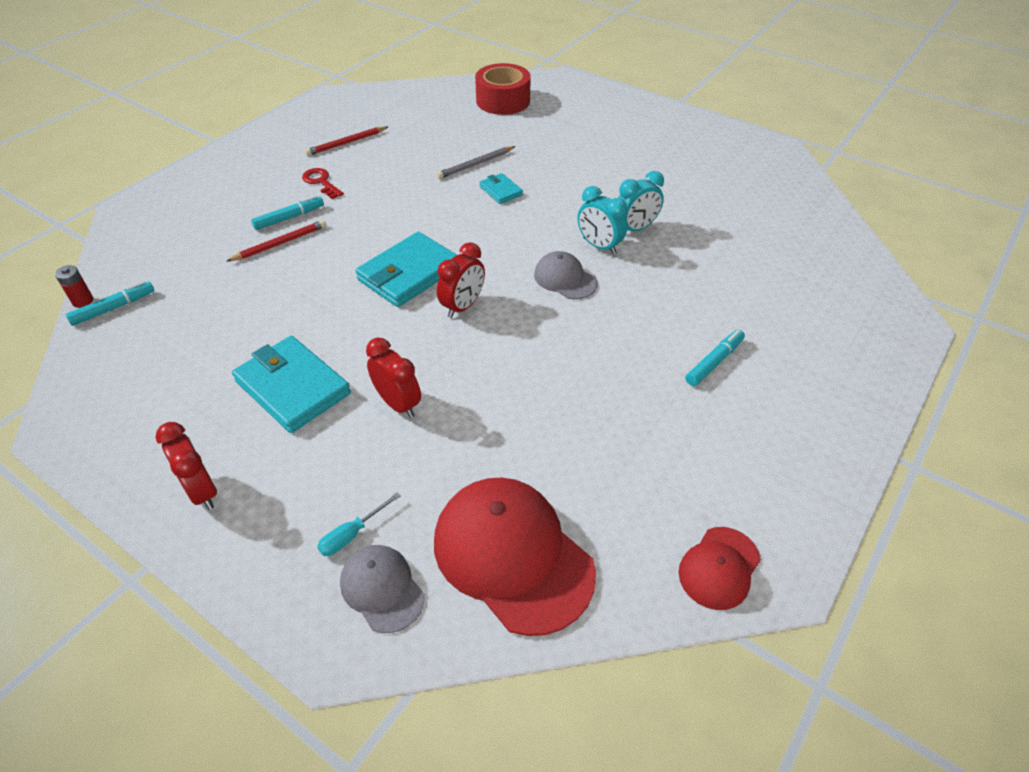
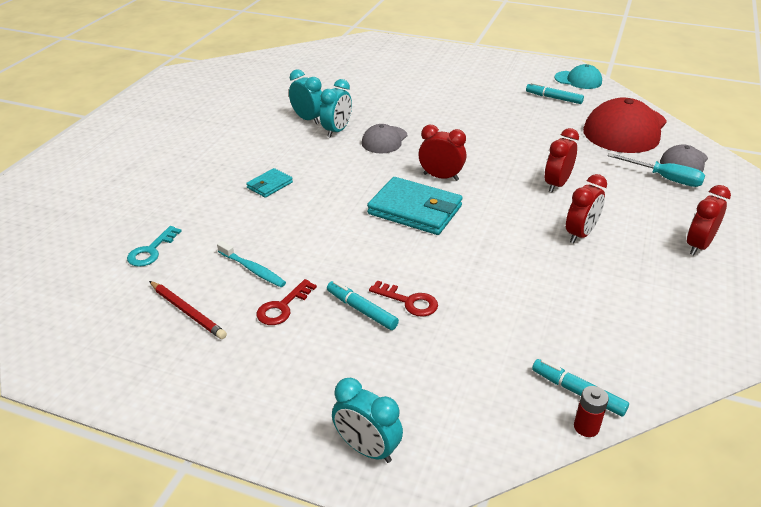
camera: 105 degrees left, 10 degrees down
(162, 200) = (367, 449): none -> turquoise clock
(280, 243) = (409, 301): red pencil -> red key
(293, 387) = (580, 234): turquoise wallet -> red clock
(352, 534) = (664, 178): turquoise screwdriver -> turquoise screwdriver, size x1.55
(376, 172) = (253, 269): none -> turquoise toothbrush
(430, 130) = (151, 251): none -> turquoise key
(475, 164) = (224, 207): grey pencil -> none
(503, 101) = (78, 212): red tape -> none
(714, 362) = (438, 86): turquoise marker -> turquoise marker (553, 98)
(719, 568) = (578, 80): red cap -> turquoise cap

